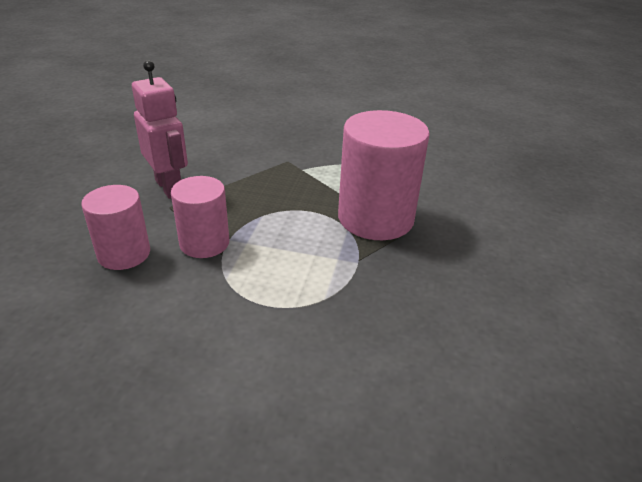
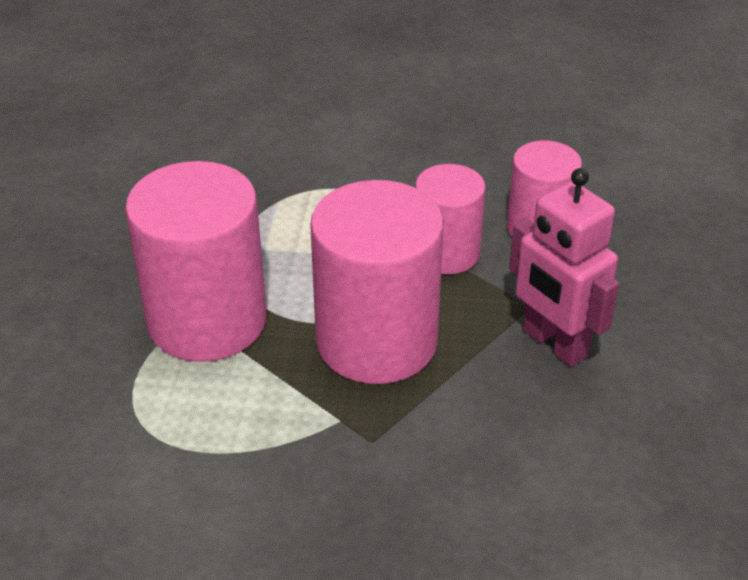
camera: 175 degrees right, 5 degrees up
(272, 198) = (376, 341): none -> pink cylinder

